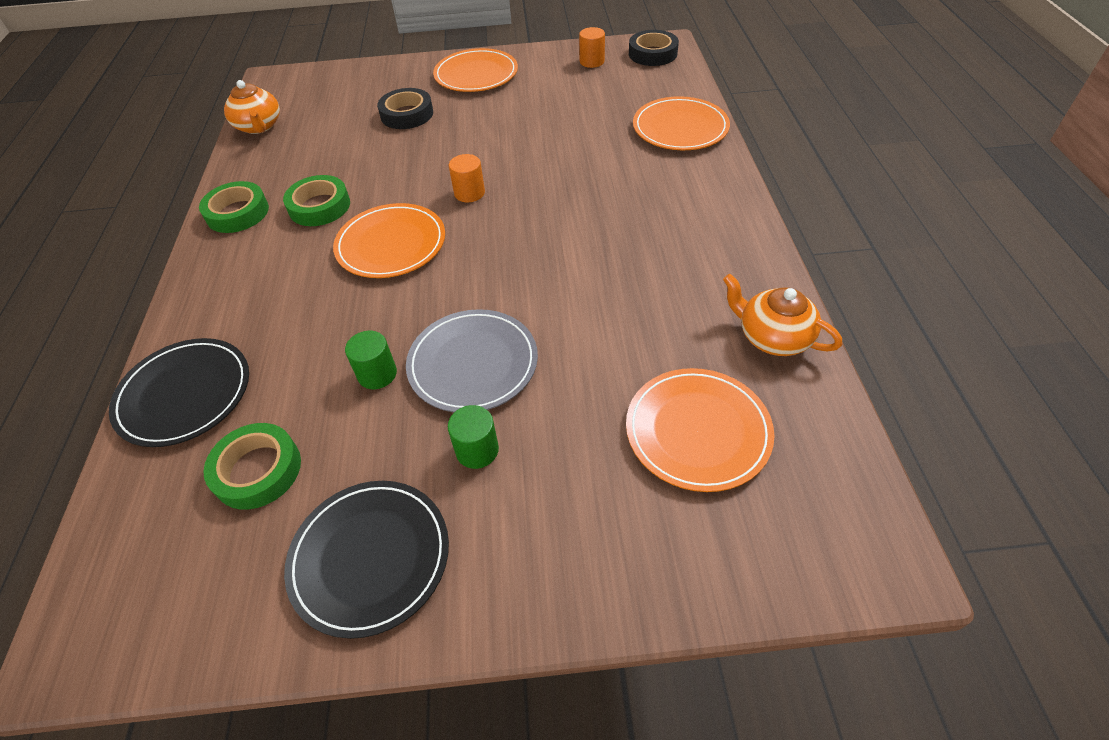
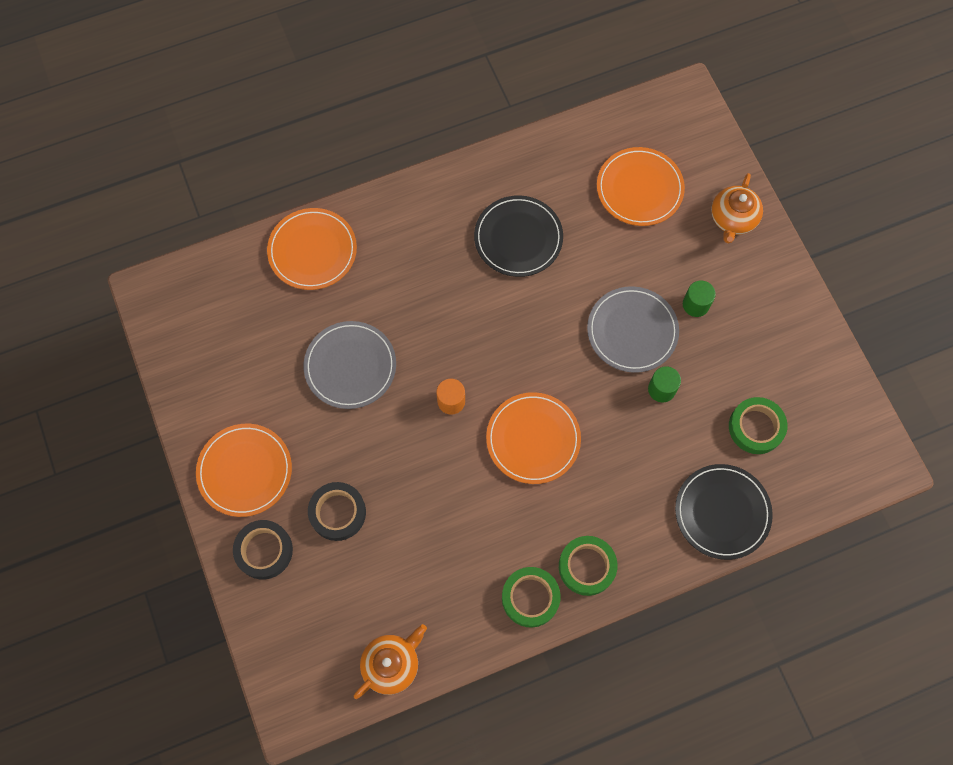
camera: 110 degrees left, 20 degrees up
(319, 206) = (502, 525): green tape -> green tape (587, 566)
(370, 557) = (780, 336): black plate -> black plate (518, 238)
(542, 136) = (350, 366): none -> grey plate
(592, 61) = (199, 357): orange cylinder -> none
(652, 53) = (173, 300): black tape -> black tape (264, 550)
(772, 337) = (551, 156): orange teapot -> orange teapot (733, 219)

